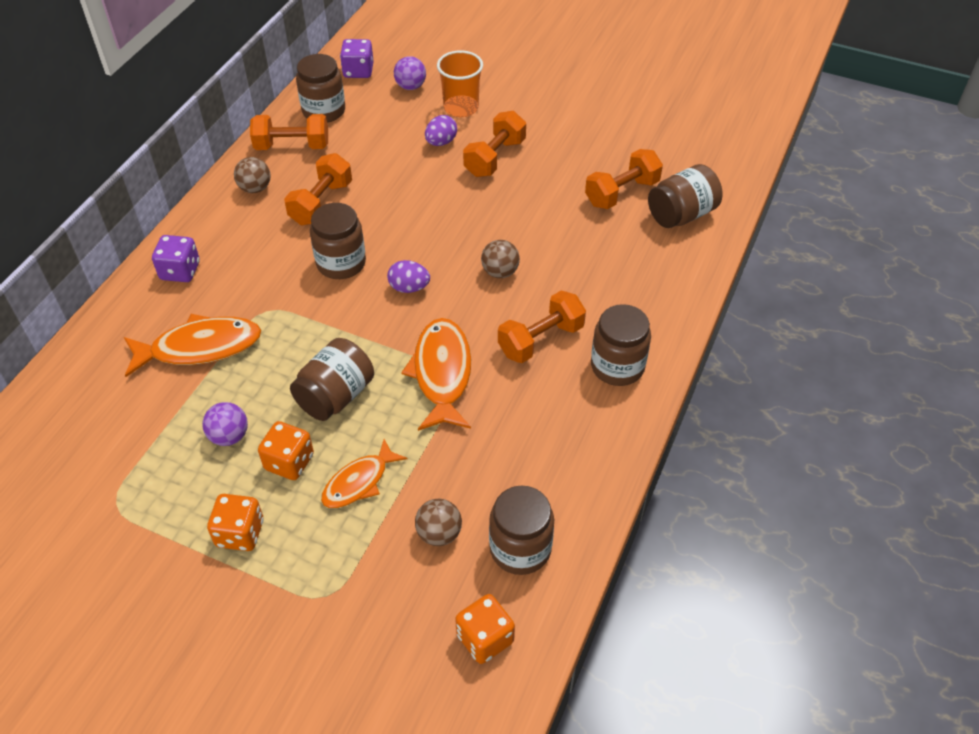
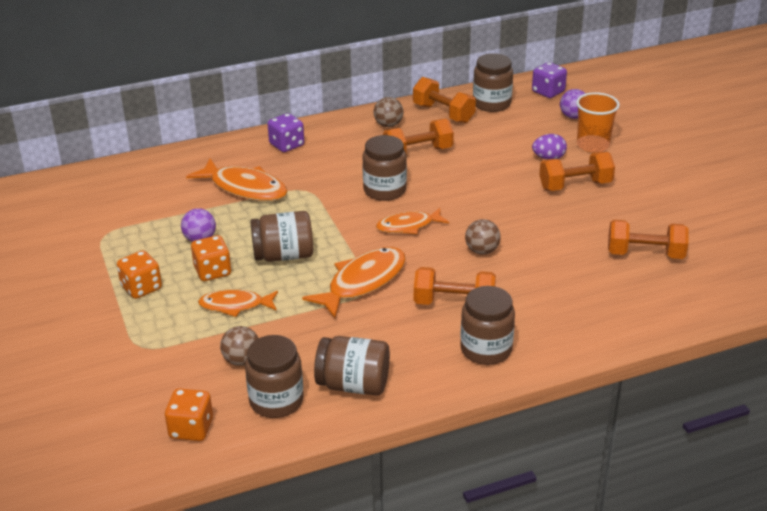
camera: 45 degrees right, 15 degrees down
(409, 288) = (408, 226): purple egg -> orange fish
(681, 214) = (675, 292): brown jar -> brown jar (353, 384)

